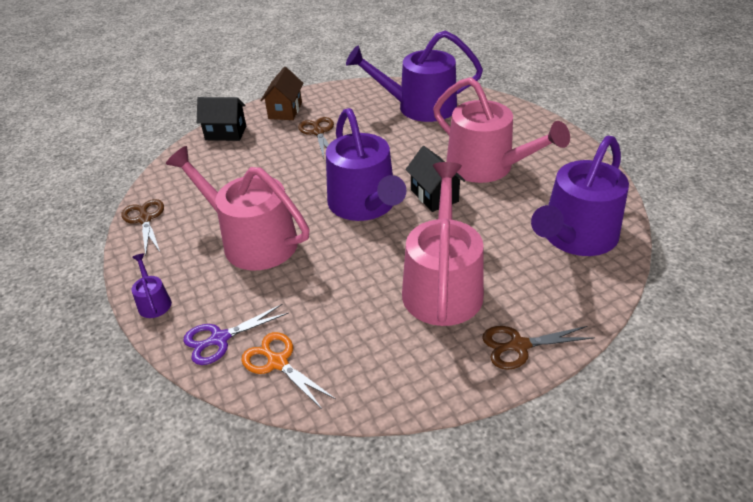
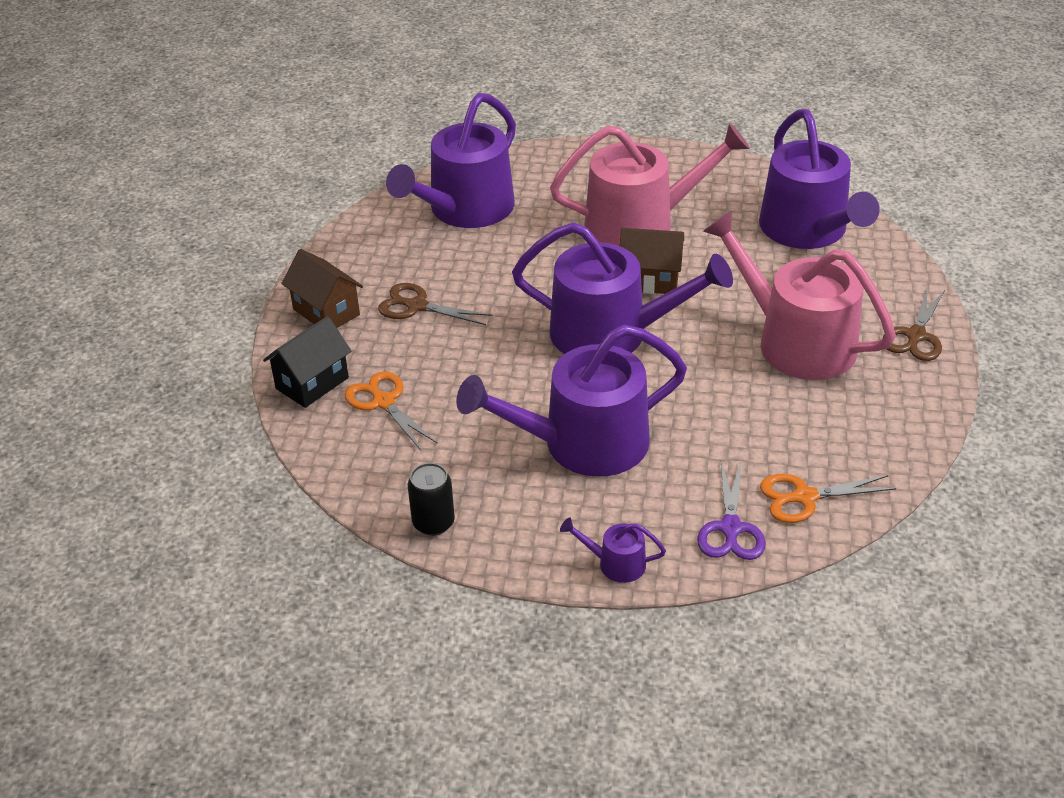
camera: 55 degrees left, 0 degrees up
(145, 219) = (433, 523): brown scissors -> black can
(229, 159) = (383, 402): none -> orange scissors
(252, 240) = (583, 443): pink watering can -> purple watering can
(434, 196) = (650, 280): black house -> brown house

